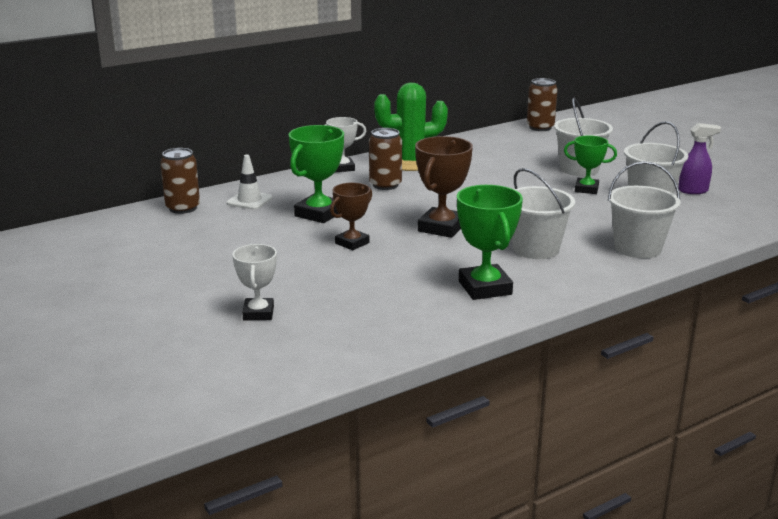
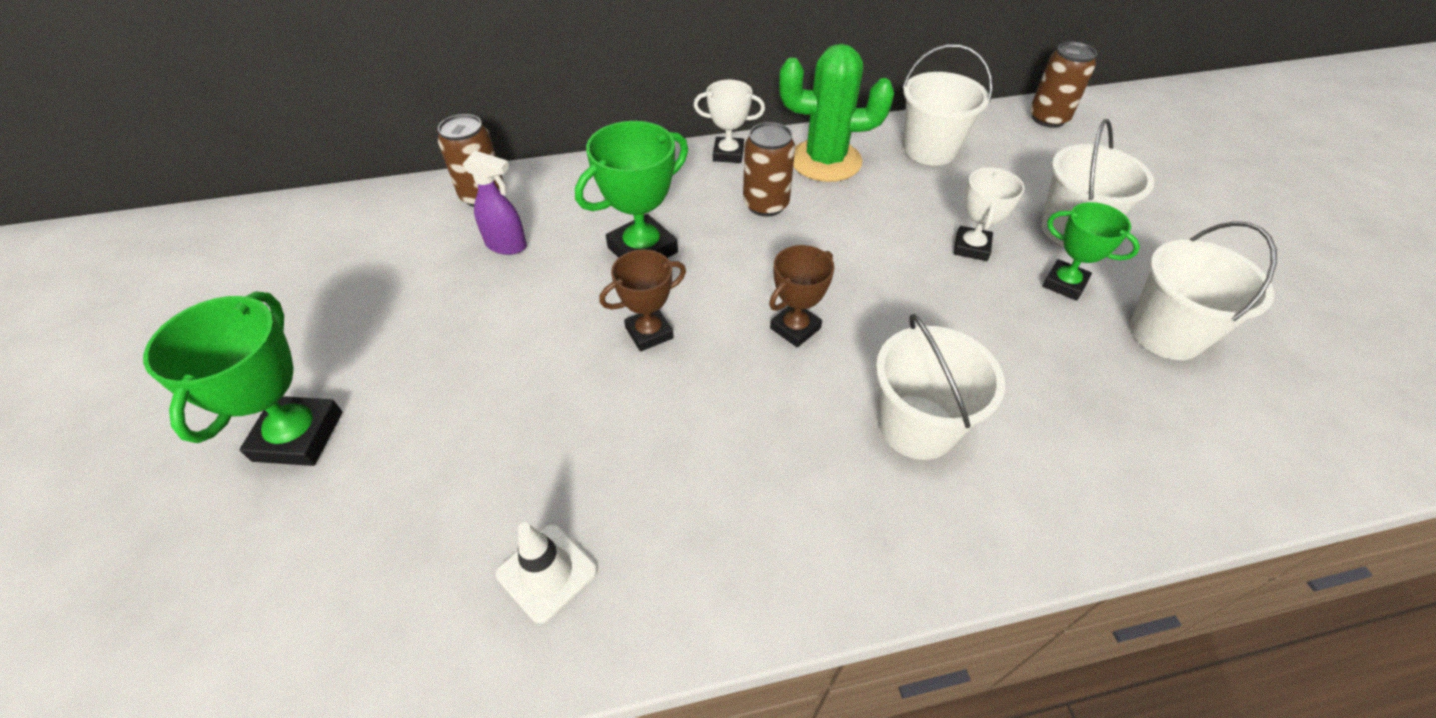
camera: 20 degrees right, 25 degrees up
(249, 201) = (571, 199): white traffic cone -> white traffic cone (547, 572)
(258, 313) = (424, 477): white trophy -> white trophy (971, 247)
(441, 228) = (795, 328): brown trophy -> brown trophy, size x0.64
(485, 288) = (786, 516): green trophy -> green trophy (298, 436)
(637, 248) = (1095, 475): white bucket -> white bucket (930, 150)
(693, 191) = (1251, 331): purple spray bottle -> purple spray bottle (507, 245)

